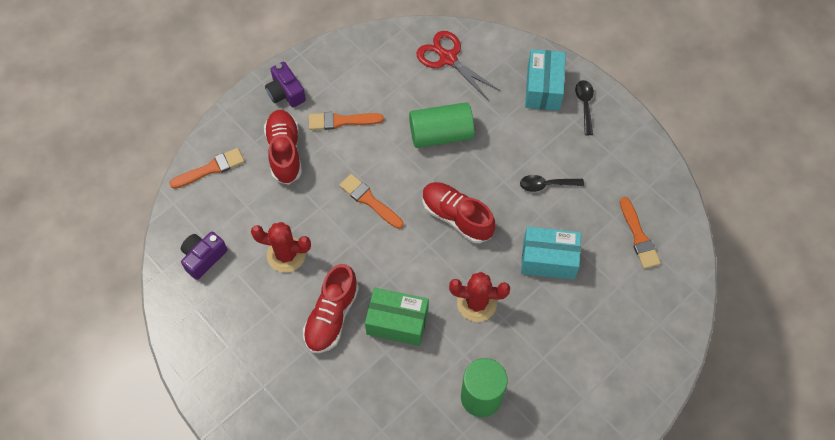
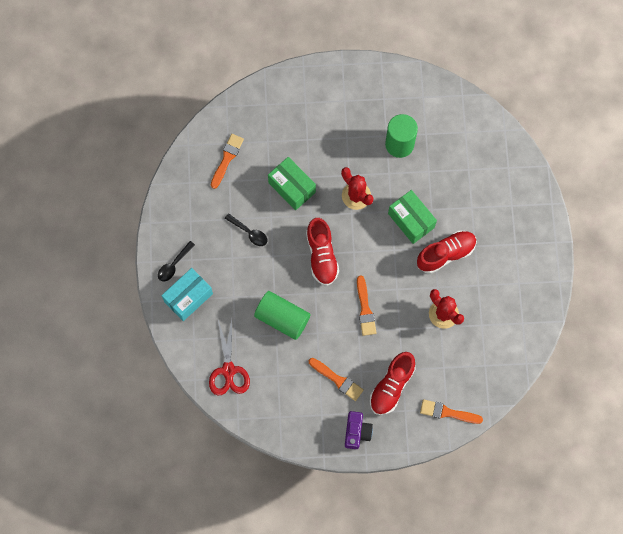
camera: 140 degrees left, 10 degrees up
(203, 258) = (495, 352): purple camera -> none
(548, 259) = (292, 187): turquoise box -> green box

